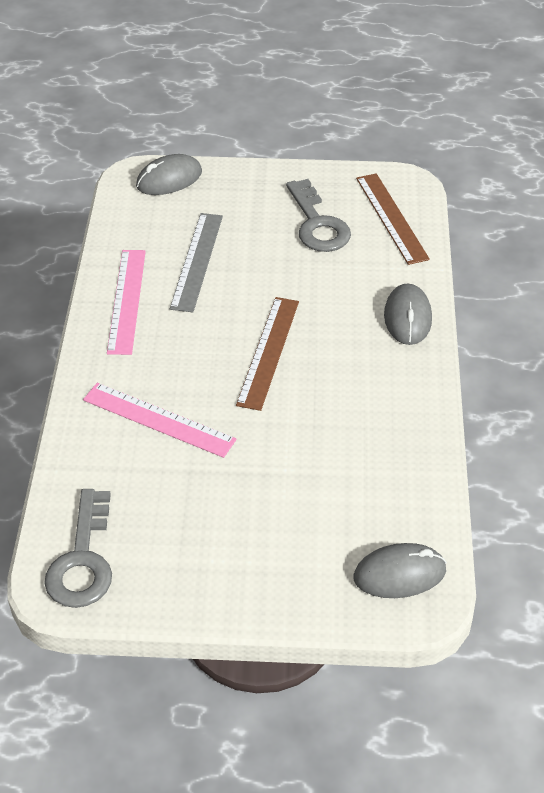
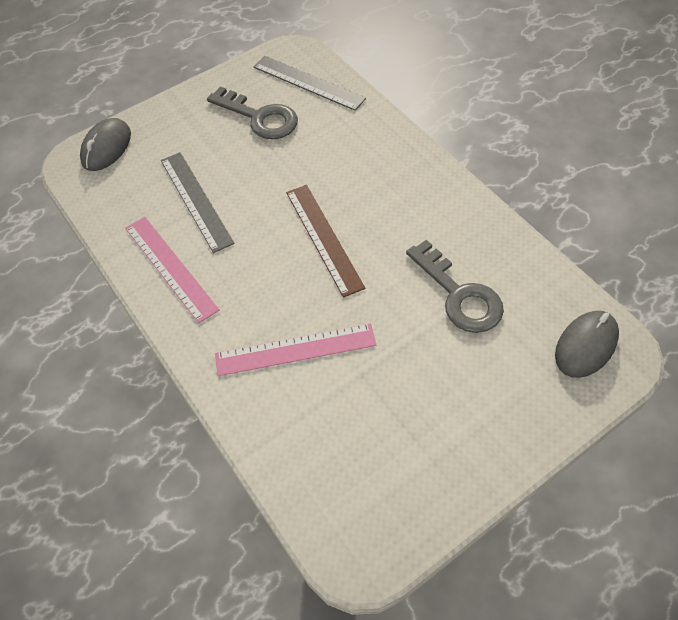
camera: 35 degrees left, 10 degrees up
(82, 560) = (355, 515): grey key -> grey key (459, 295)
(392, 218) = (308, 82): brown ruler -> grey ruler
(407, 317) = (394, 150): grey mouse -> none

